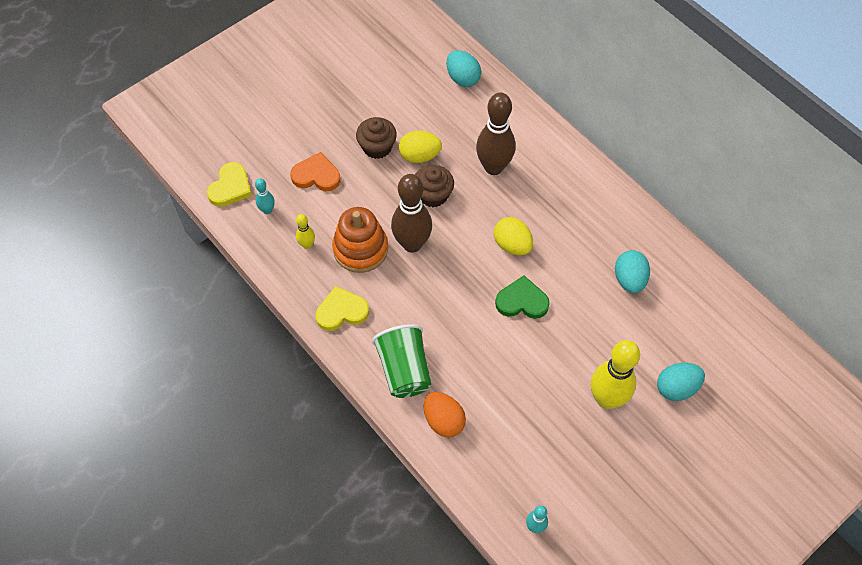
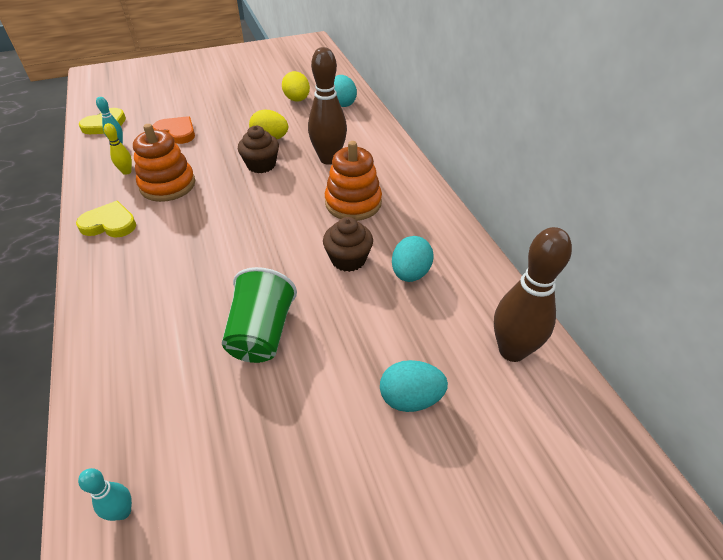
camera: 20 degrees right, 15 degrees down
(377, 147) = (240, 127): brown cupcake -> brown cupcake (348, 259)
(404, 370) = (121, 286): green cup -> green cup (262, 333)
(412, 244) = (215, 192): brown bowling pin -> brown bowling pin (512, 351)
(443, 420) = (119, 346): orange egg -> none
(512, 245) = (306, 215): yellow egg -> yellow egg (297, 100)
(522, 301) = (284, 261): green heart -> none
(545, 217) = (353, 203): none -> orange stacking toy
(606, 399) = (316, 383): yellow bowling pin -> none

